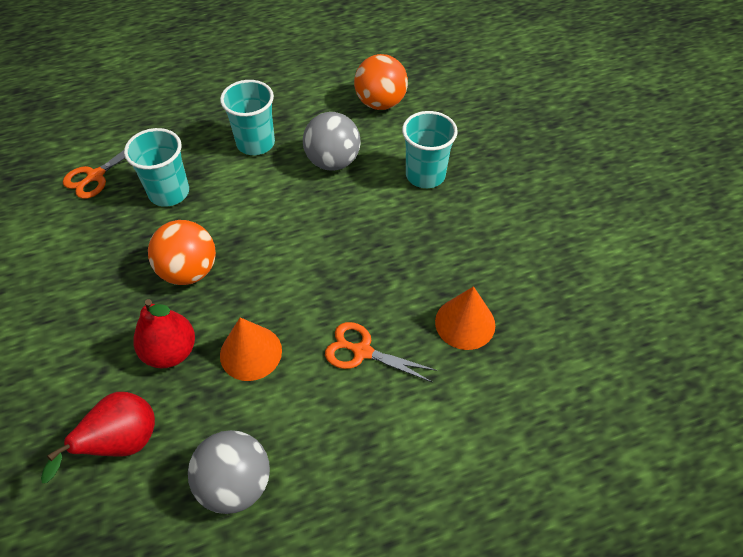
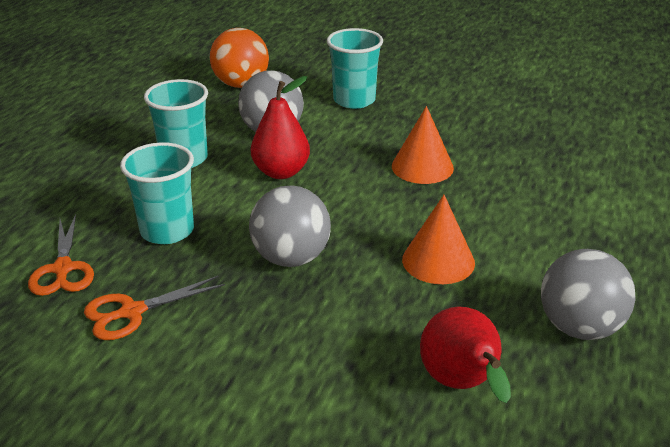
camera: 50 degrees left, 20 degrees down
(170, 352) = (380, 308): red pear -> red pear (281, 172)
(189, 271) = (291, 258): orange ball -> grey ball
(362, 351) = (504, 203): orange scissors -> orange scissors (132, 312)
(465, 323) = (529, 148): orange cone -> orange cone (422, 167)

